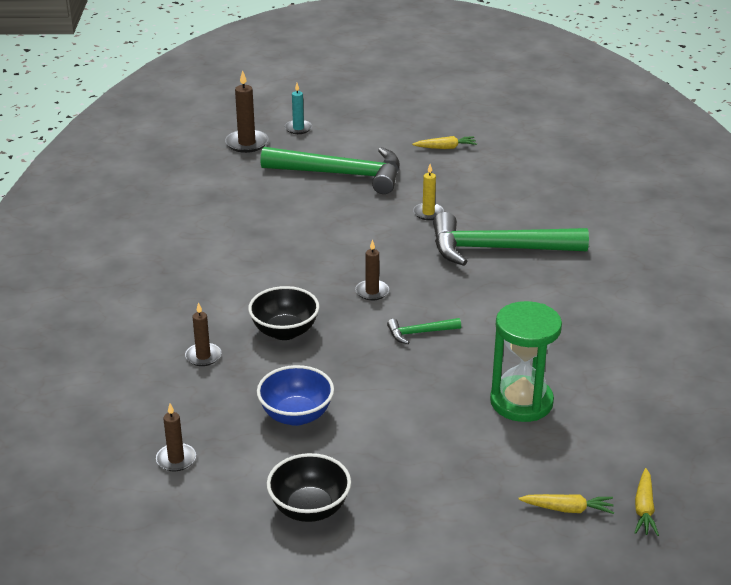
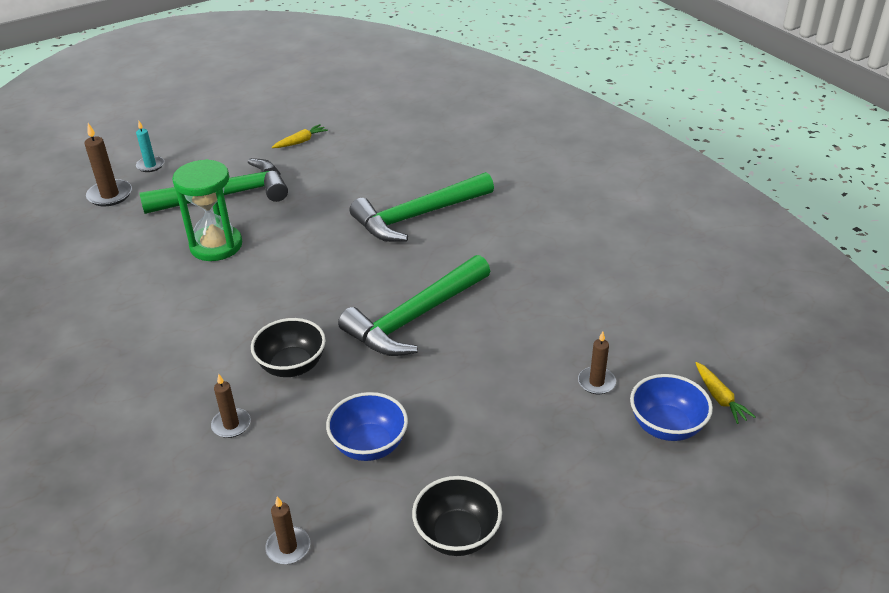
camera: 30 degrees left, 5 degrees up
(372, 292) = (342, 295): brown candle -> brown candle (596, 382)
(419, 333) = (415, 317): green hammer -> green hammer, size x2.33
(428, 213) = (333, 204): yellow candle -> none
(521, 402) = (550, 345): green hourglass -> green hourglass (216, 245)
(567, 509) = (666, 426): yellow carrot -> blue bowl

